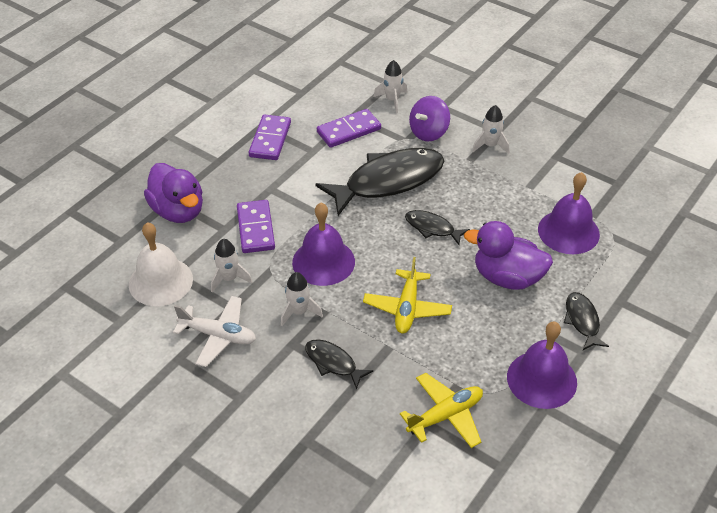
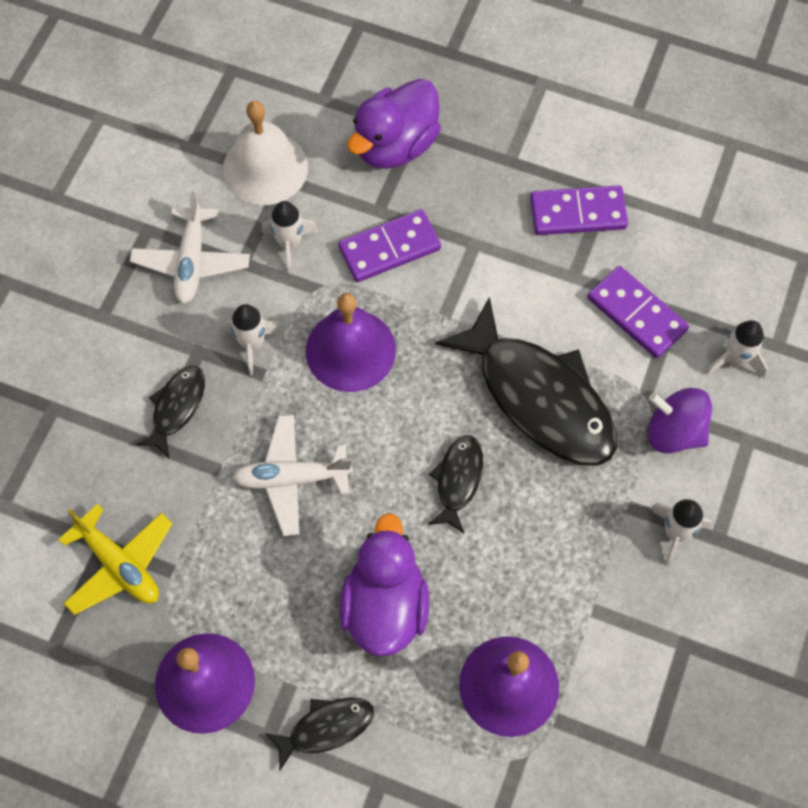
camera: 75 degrees right, 20 degrees up
(407, 308) = (291, 478): yellow plane -> white plane

